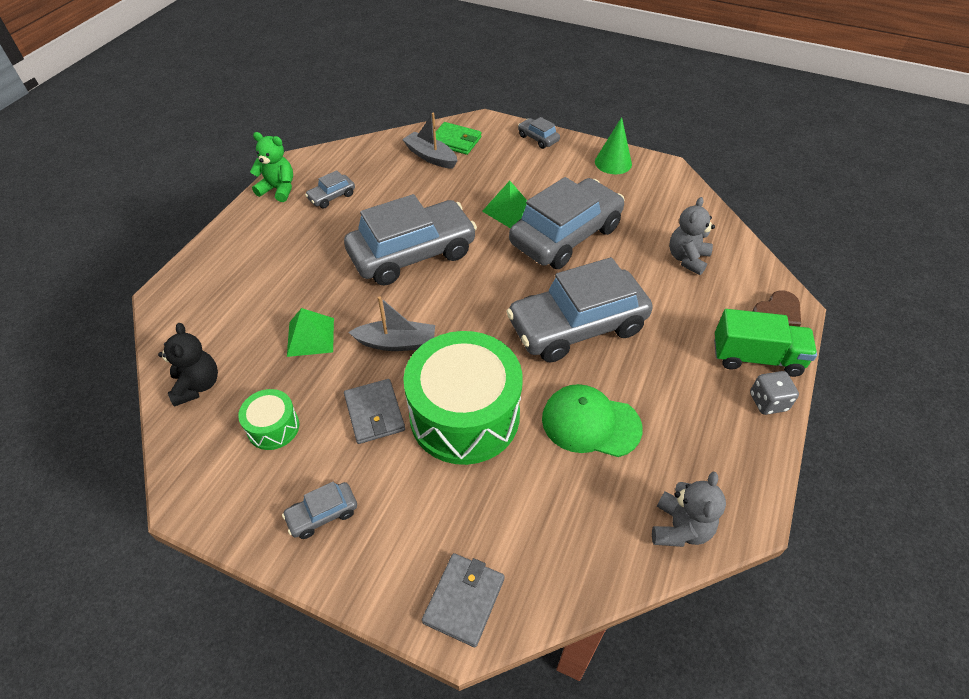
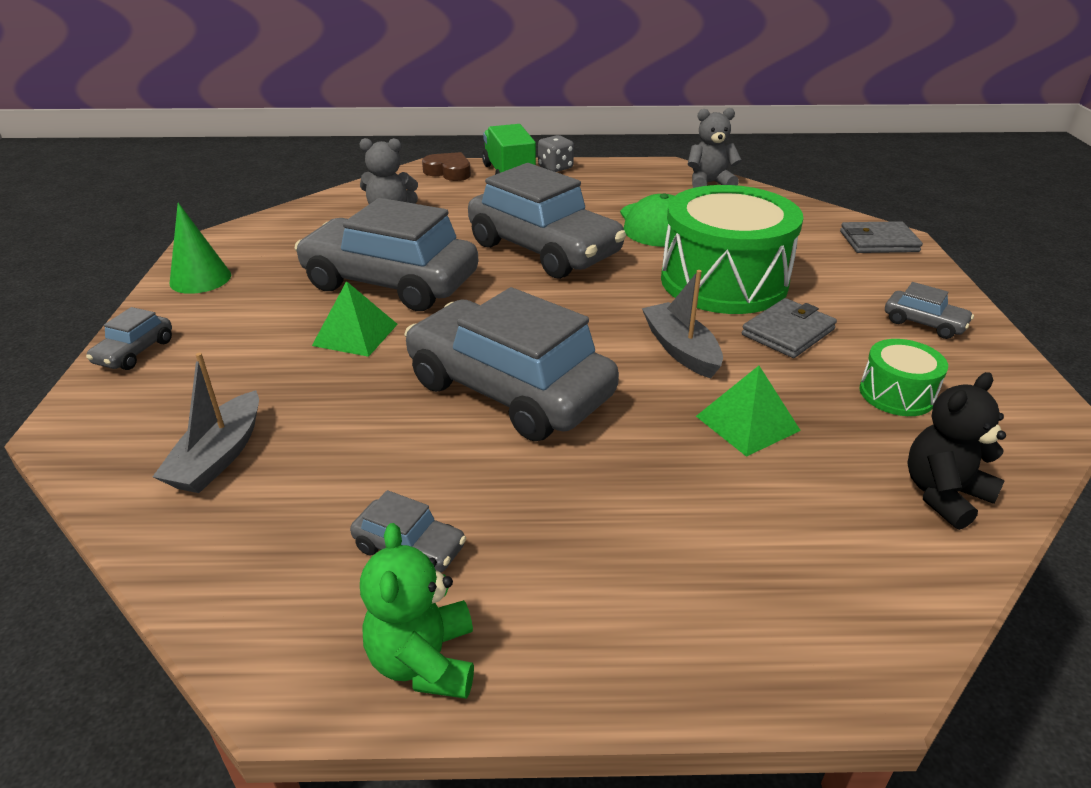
camera: 115 degrees left, 15 degrees down
(455, 141) = (152, 441): green wallet -> none

